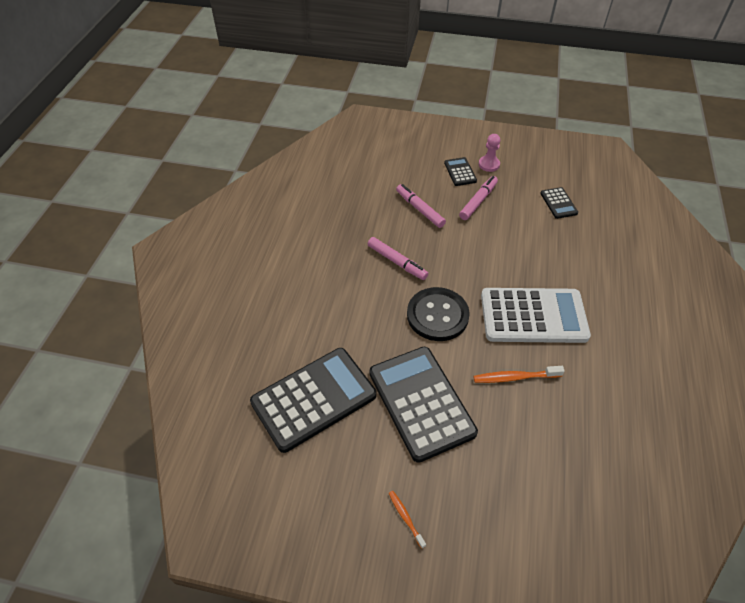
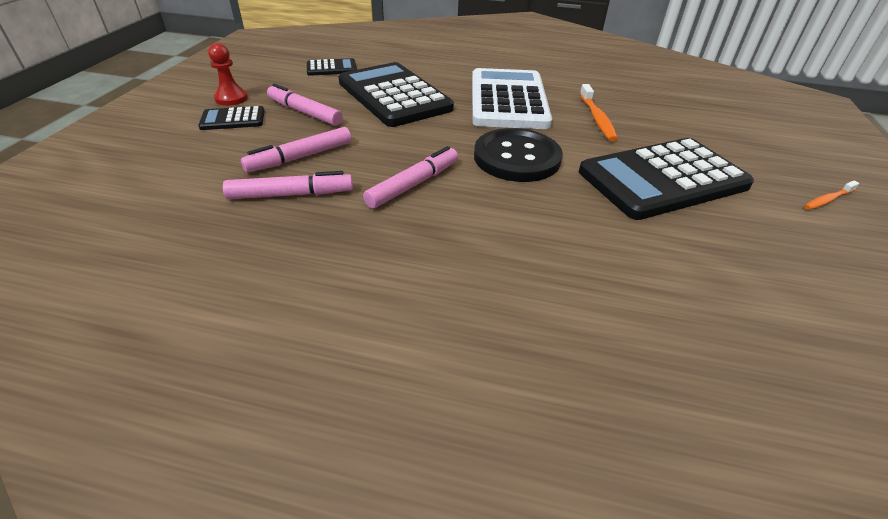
camera: 90 degrees left, 10 degrees down
(314, 399) = (712, 279): black calculator -> black calculator (394, 95)
(381, 212) = (291, 194): none -> pink marker
(489, 164) = (231, 98): pink pawn -> red pawn

